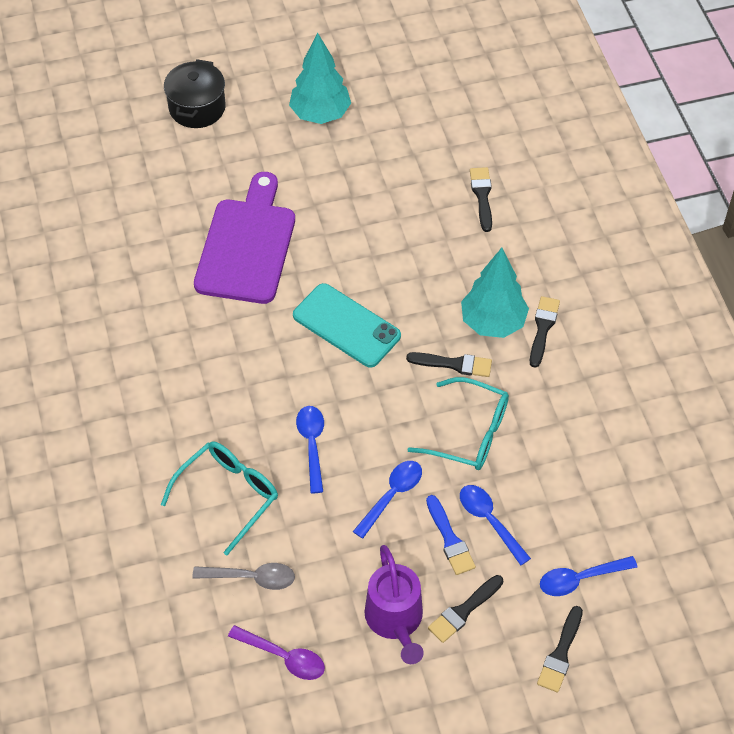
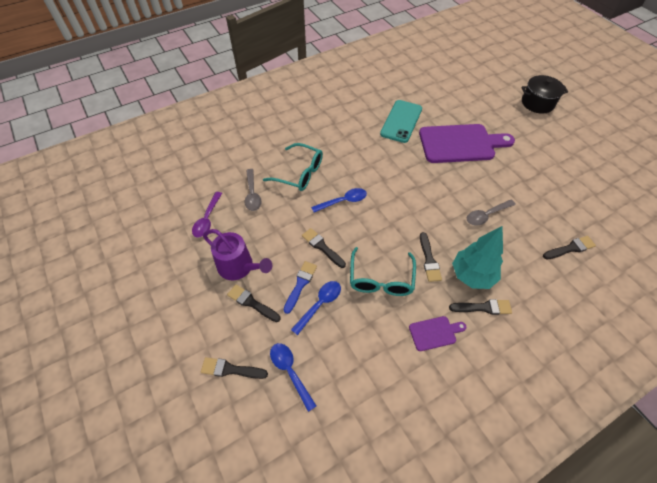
camera: 75 degrees right, 0 degrees up
(320, 114) = (573, 153): turquoise tree -> none
(346, 326) = (430, 199): turquoise phone -> turquoise phone (401, 121)
(392, 495) = (322, 247): blue spoon -> black brush
(395, 620) = (239, 267): purple watering can -> purple watering can turned 120 degrees counterclockwise
(399, 267) = (486, 215): none -> grey spoon
(450, 539) = (300, 284): blue brush -> blue brush turned 150 degrees clockwise
(564, 395) = (434, 333): none -> purple cutting board

